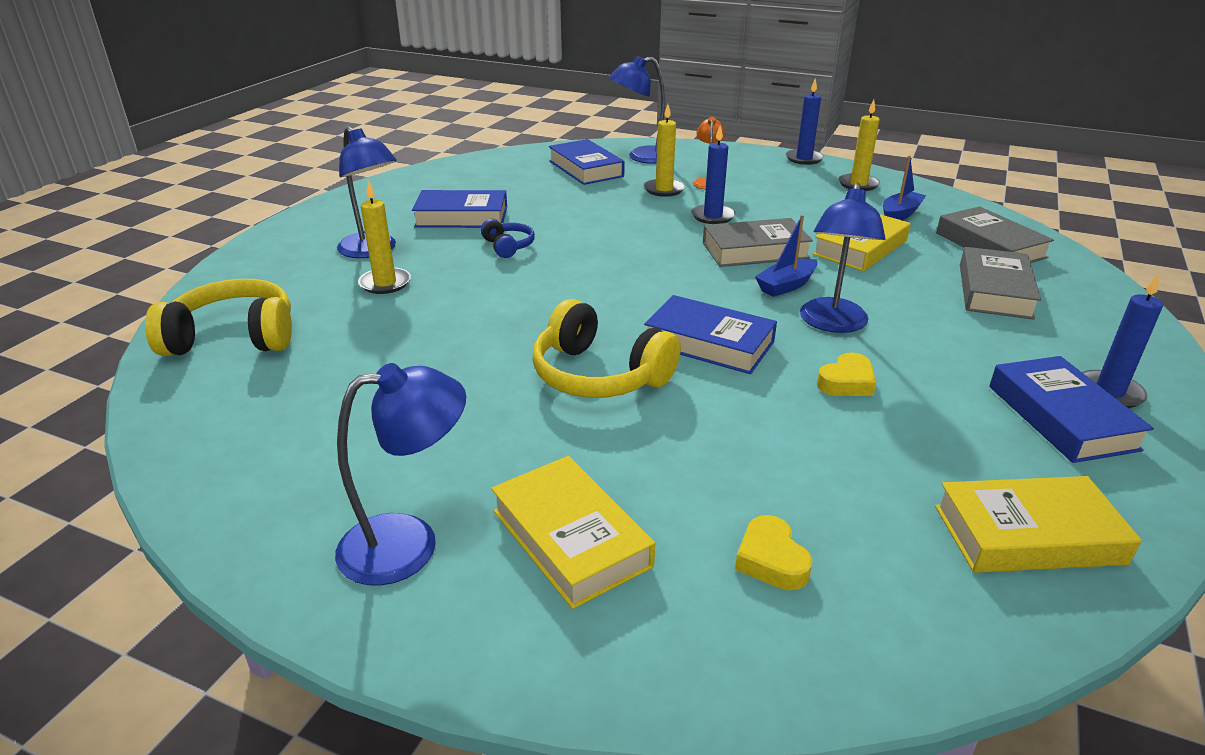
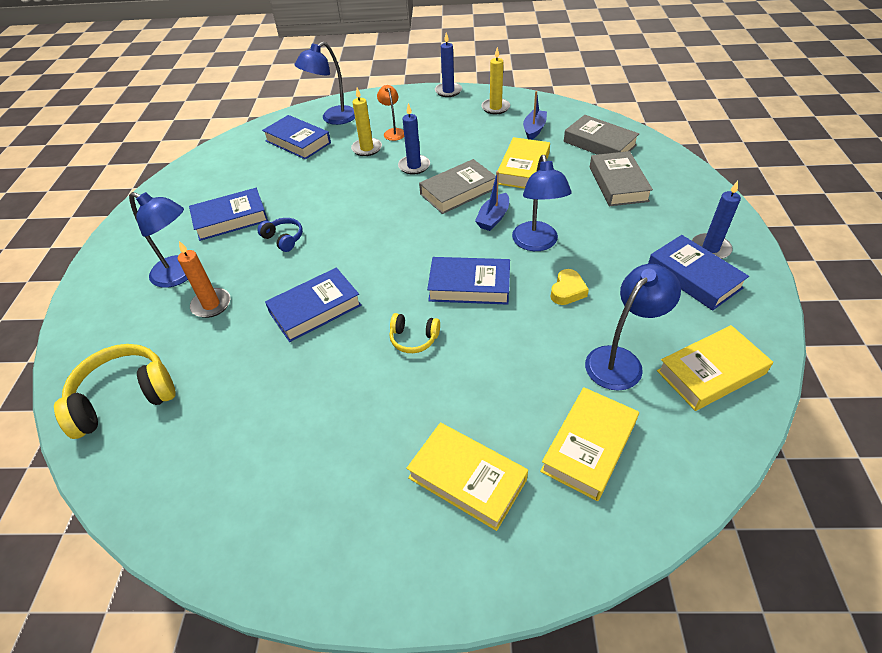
camera: 20 degrees left, 15 degrees up
(385, 283) = (211, 305): yellow candle -> orange candle
(409, 543) = (369, 525): blue lamp -> blue lamp (620, 360)
(498, 316) = (315, 309): none -> blue book
(599, 375) = (414, 338): yellow headphones -> yellow headphones, size x0.52
(771, 560) = (588, 446): yellow heart -> yellow book

